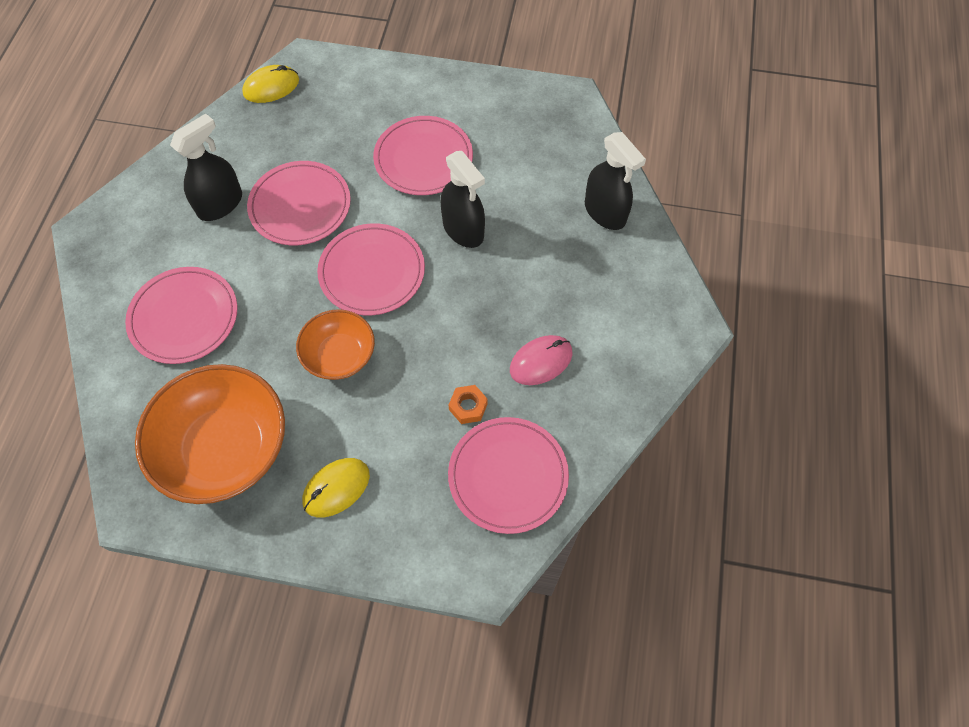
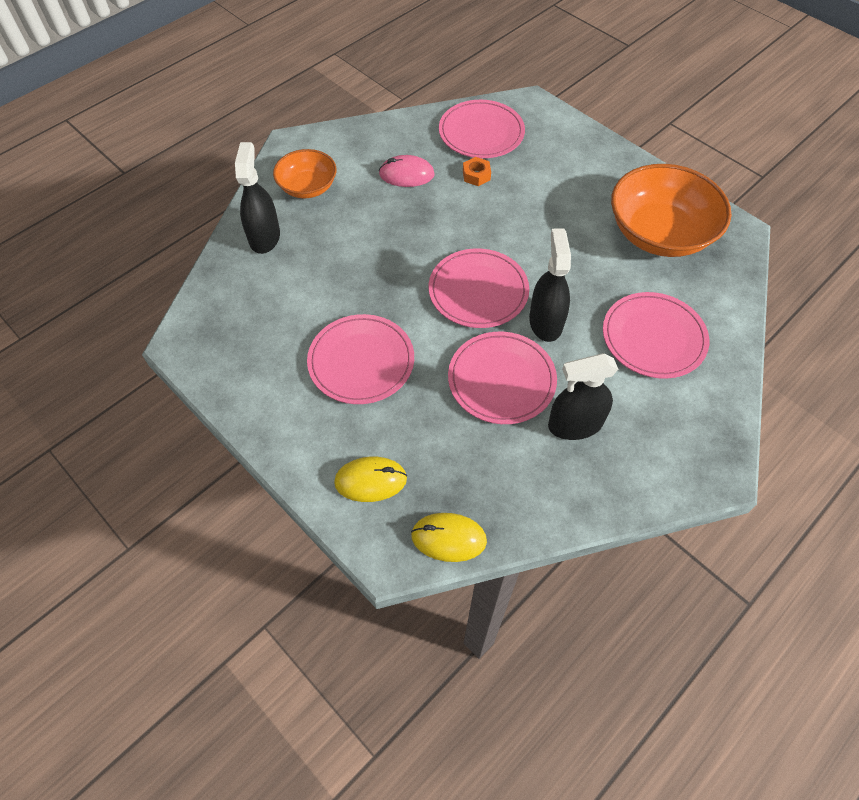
camera: 145 degrees left, 5 degrees down
(336, 488) = (593, 177): yellow mouse -> yellow mouse (370, 480)
(339, 355) = (543, 247): orange bowl -> orange bowl (308, 187)
(463, 230) = (381, 283): black spray bottle -> black spray bottle (545, 322)

